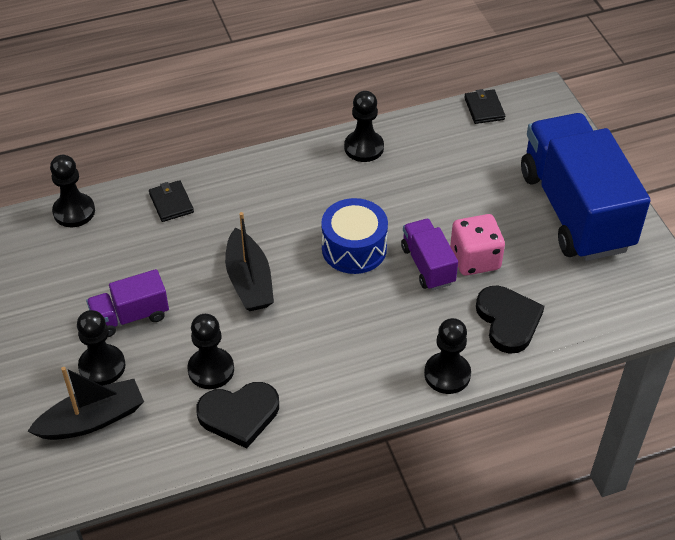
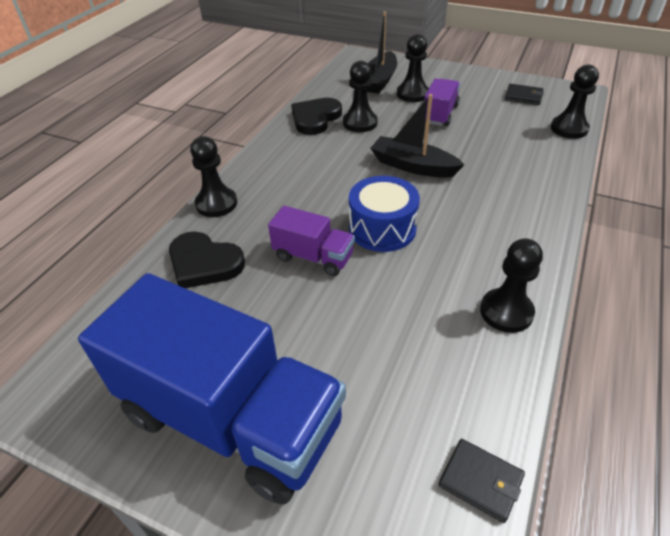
camera: 135 degrees right, 5 degrees down
(171, 203) = (537, 168): black wallet -> black wallet (523, 96)
(475, 259) = (281, 289): pink dice -> none

